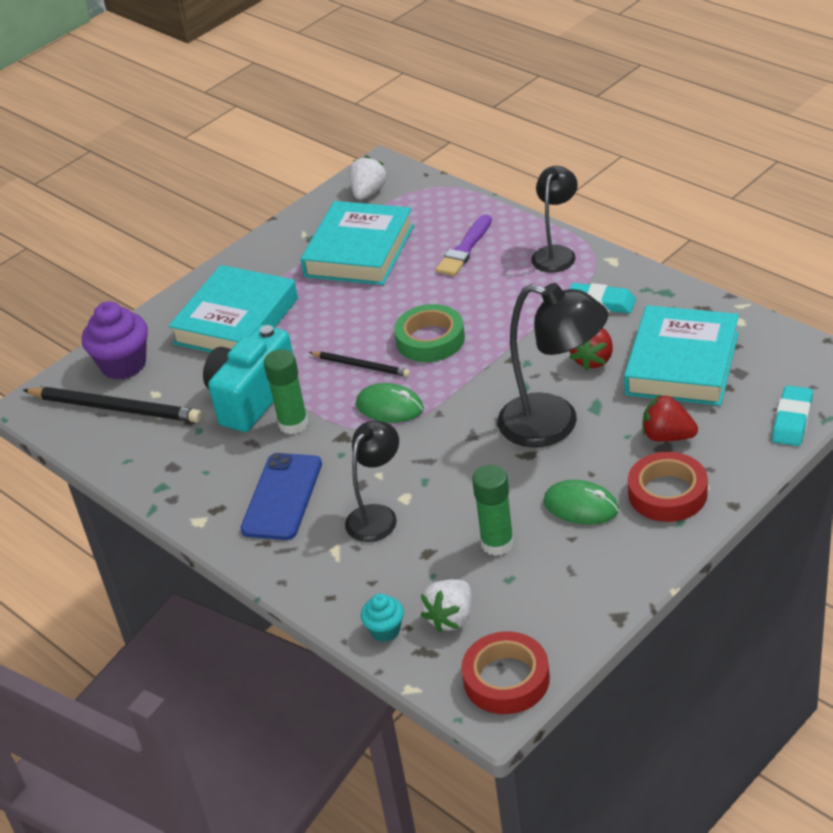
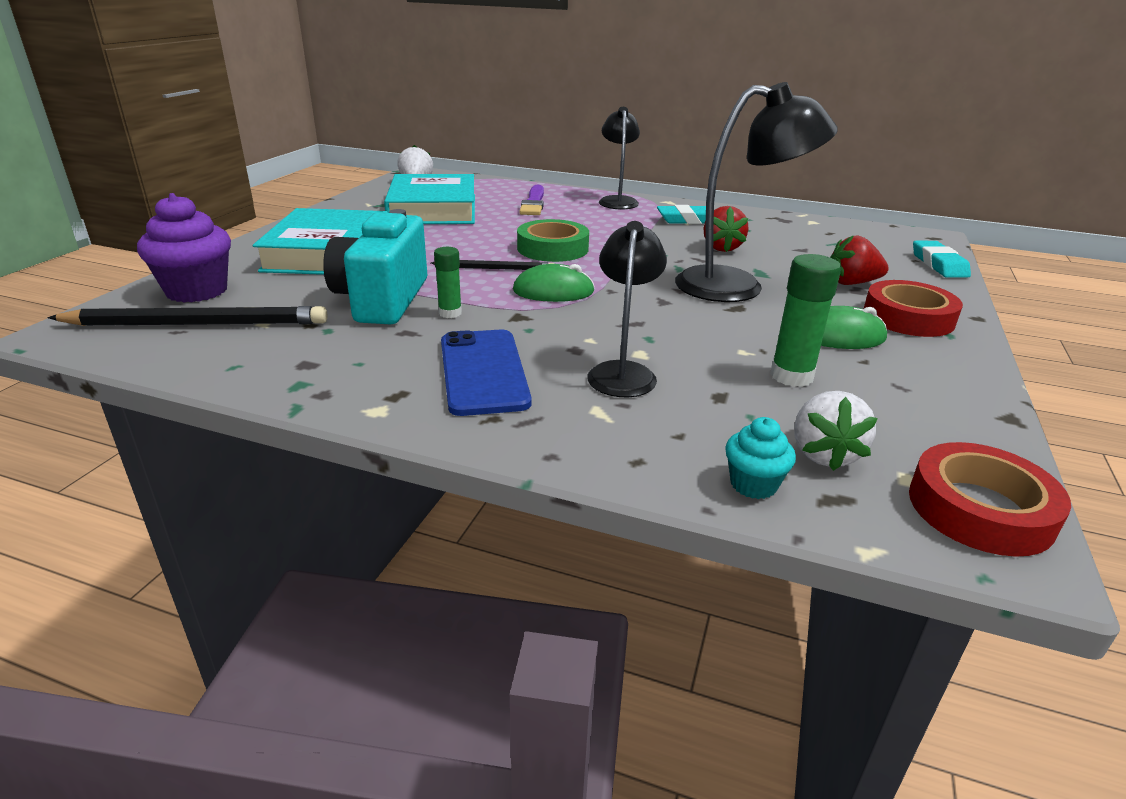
camera: 30 degrees left, 10 degrees down
(293, 424) = (450, 313): green glue stick -> green glue stick, size x0.63
(682, 364) = (801, 244): turquoise book -> none

